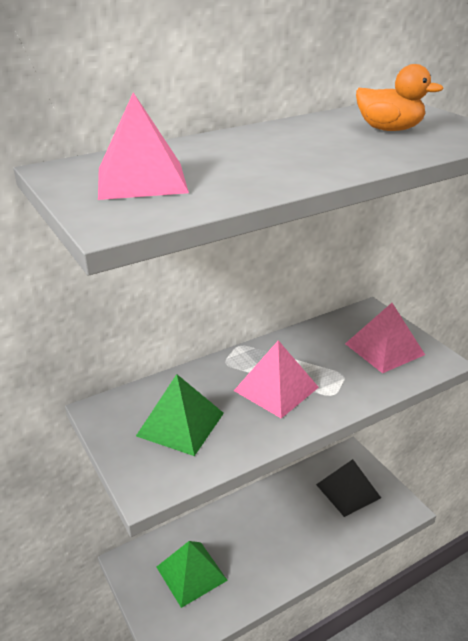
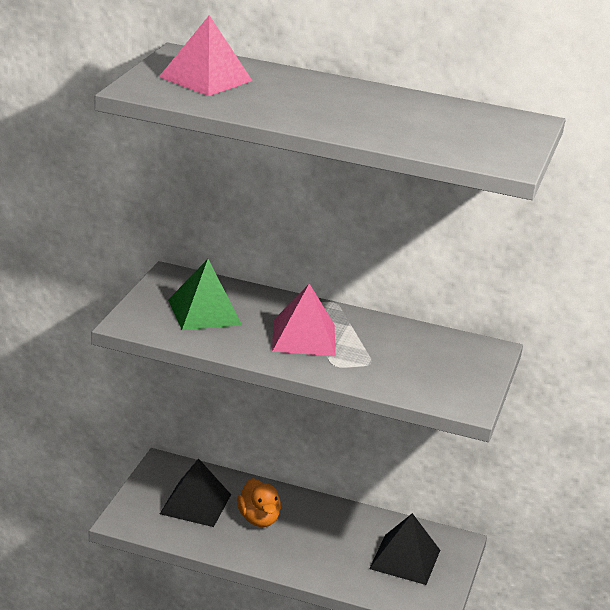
camera: 45 degrees right, 5 degrees down
(191, 573) = (195, 504): green pyramid -> black pyramid
(384, 349) = (440, 372): pink pyramid -> none
(389, 129) = (450, 128): orange duck -> orange duck (258, 519)

